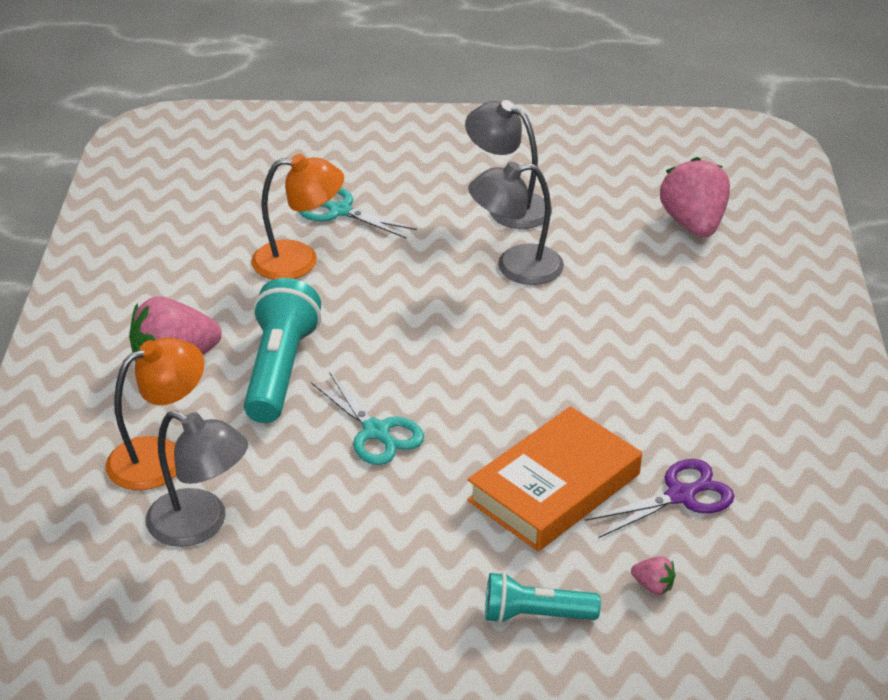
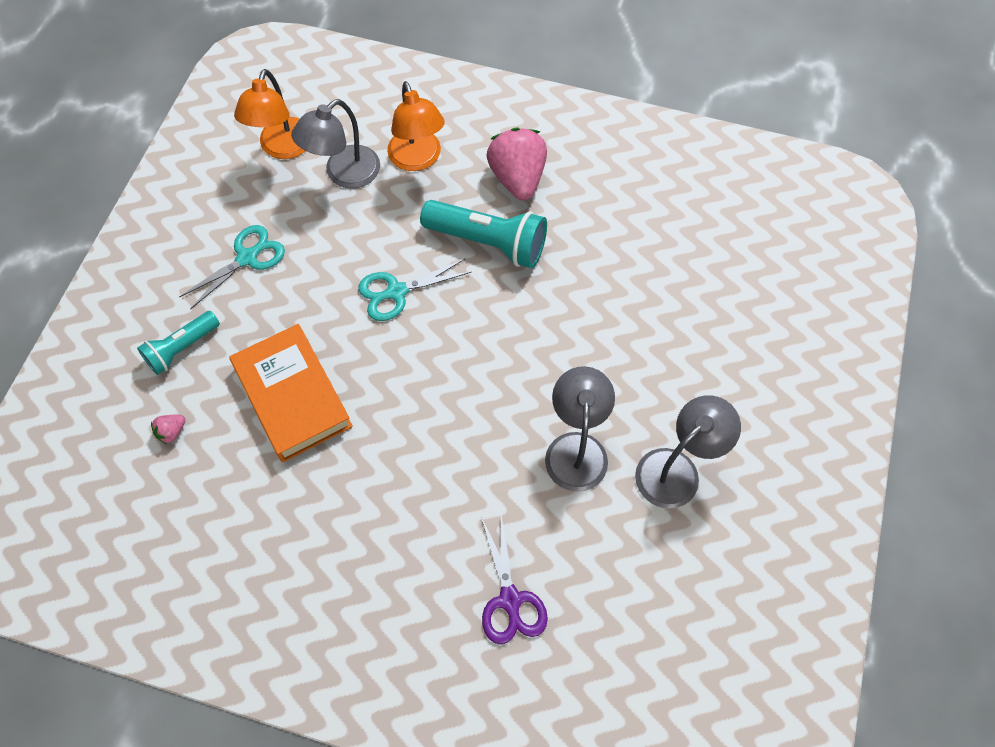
camera: 105 degrees right, 25 degrees up
(299, 260) = (628, 278): orange lamp -> orange lamp (283, 148)
(340, 211) = (697, 323): turquoise scissors -> turquoise scissors (247, 258)
(535, 615) = (182, 348): turquoise flashlight -> turquoise flashlight turned 150 degrees counterclockwise
(680, 495) = (248, 484): purple scissors -> purple scissors (510, 599)
(693, 224) = (608, 643): pink strawberry -> none

